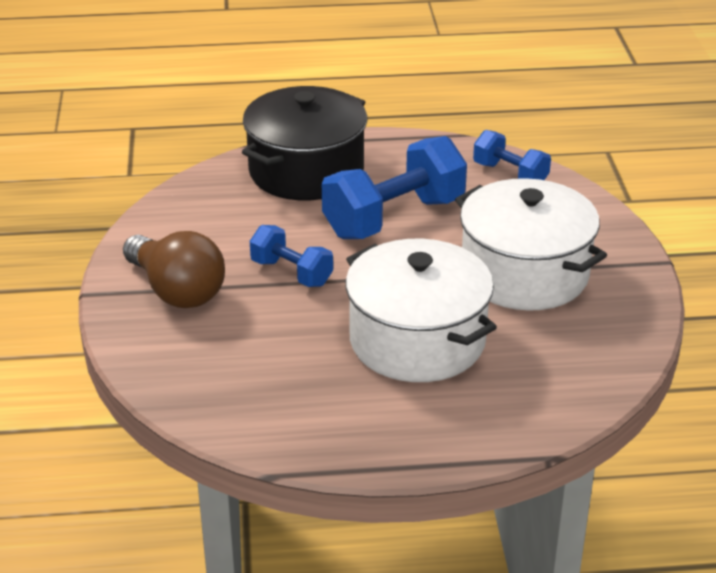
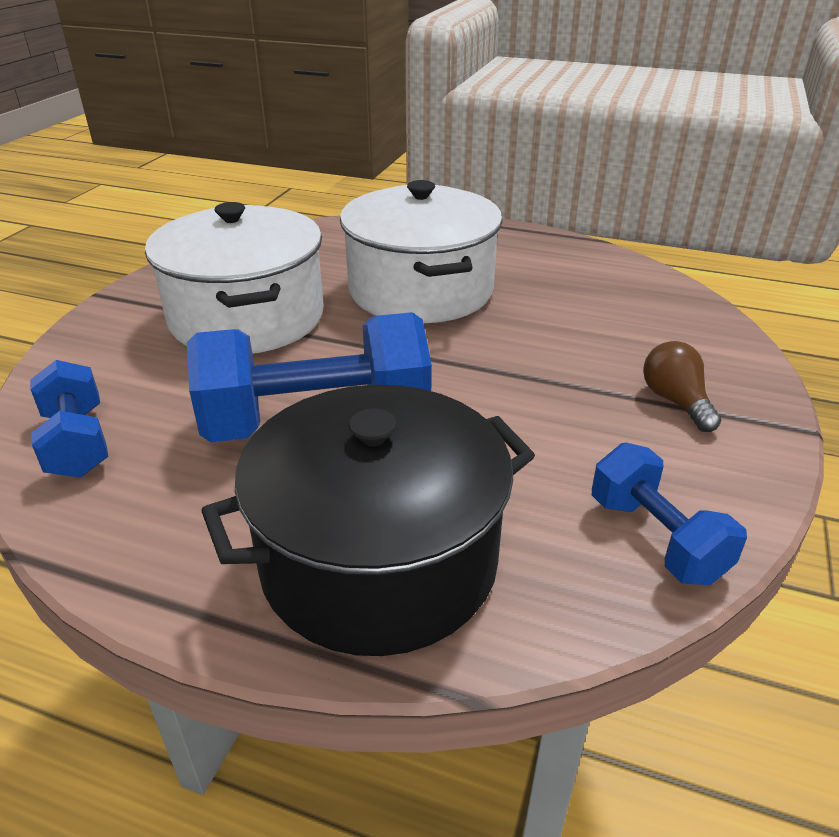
camera: 155 degrees left, 0 degrees up
(177, 291) = (676, 401): brown light bulb -> brown light bulb, size x0.54
(291, 273) = (511, 385): blue dumbbell -> blue dumbbell (656, 538)

